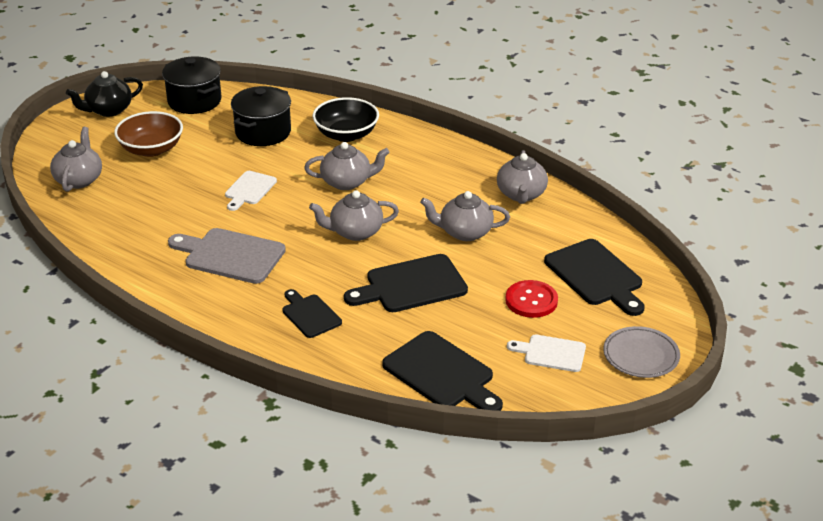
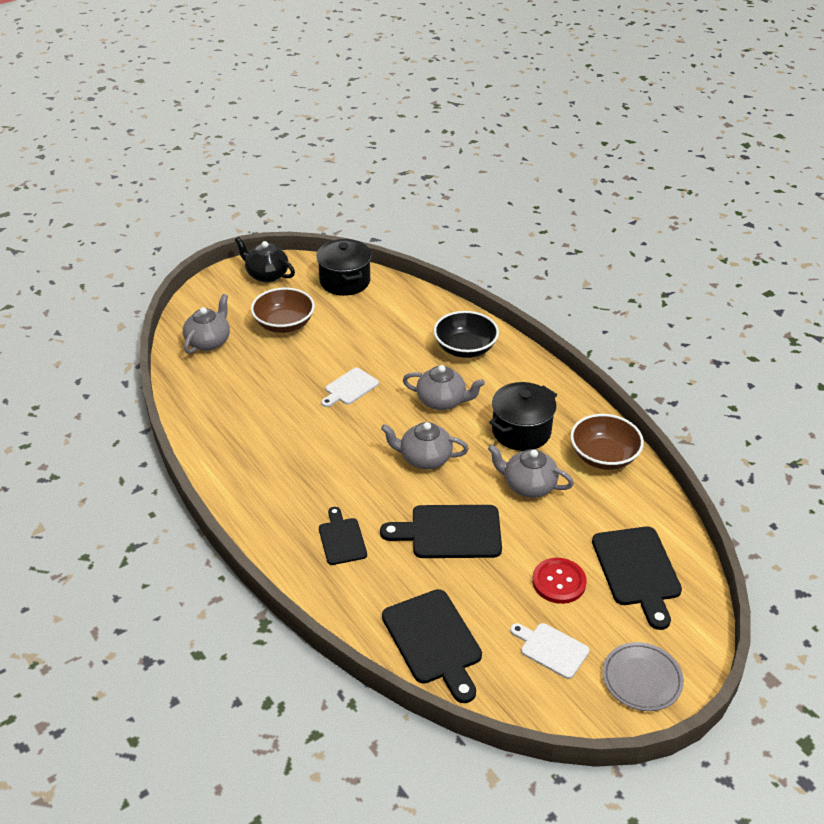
camera: 20 degrees right, 5 degrees up
(108, 110) = (266, 275): black teapot -> black teapot turned 45 degrees clockwise
(230, 255) = (301, 455): grey cutting board -> none
(263, 132) = (390, 328): black pot -> black pot (521, 431)
(521, 195) = (603, 456): grey teapot -> brown bowl

